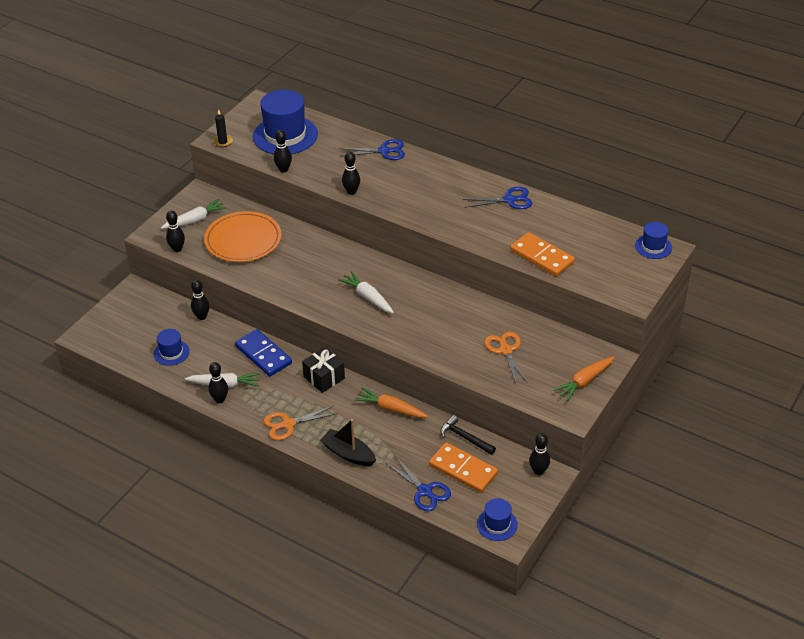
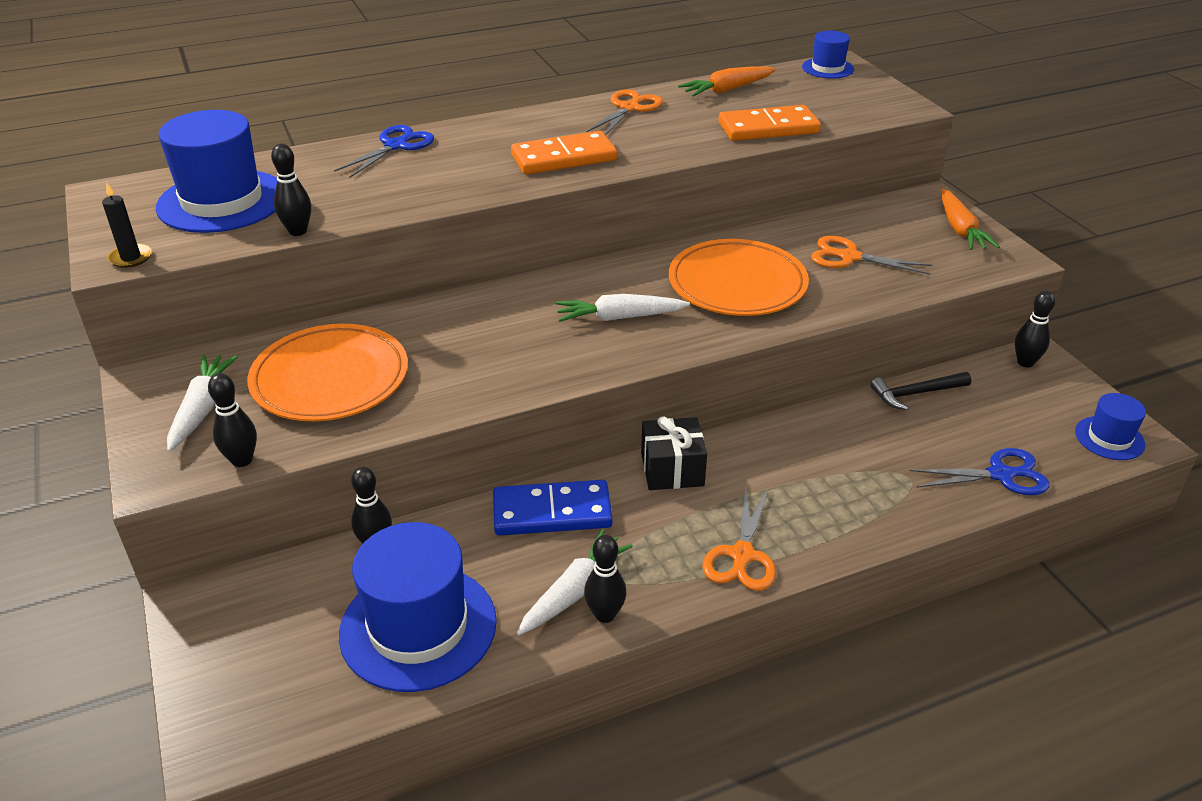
camera: 55 degrees left, 5 degrees down
(171, 352) = (418, 627): blue hat -> blue hat, size x1.96
(348, 454) = (865, 517): black boat -> none
(351, 192) = (443, 198): black bowling pin -> none
(390, 408) = (801, 433): orange carrot -> orange carrot (727, 90)
(437, 322) = (737, 283): none -> orange plate
(463, 469) = (979, 421): orange domino -> orange domino (564, 158)
(510, 200) = (629, 108): blue scissors -> orange scissors

